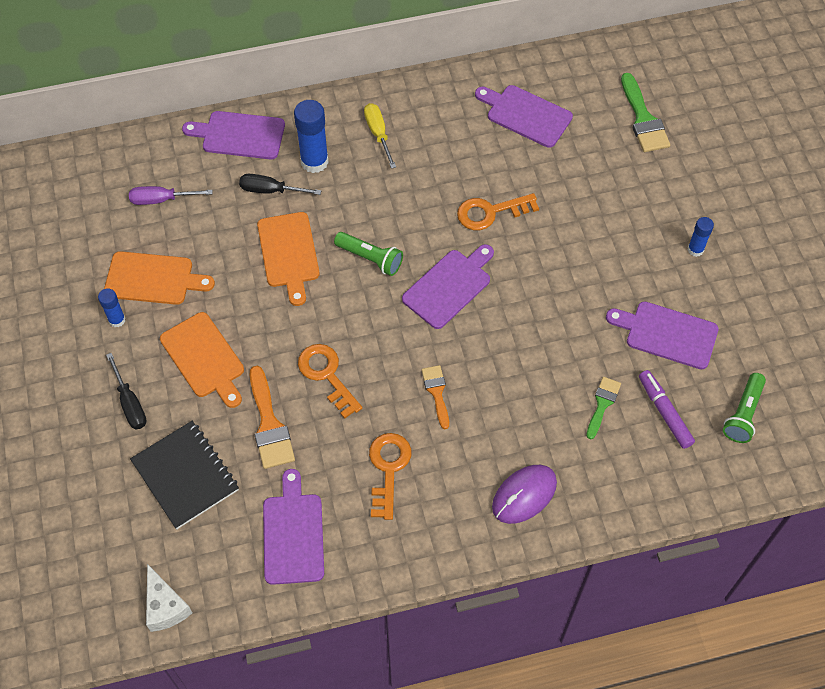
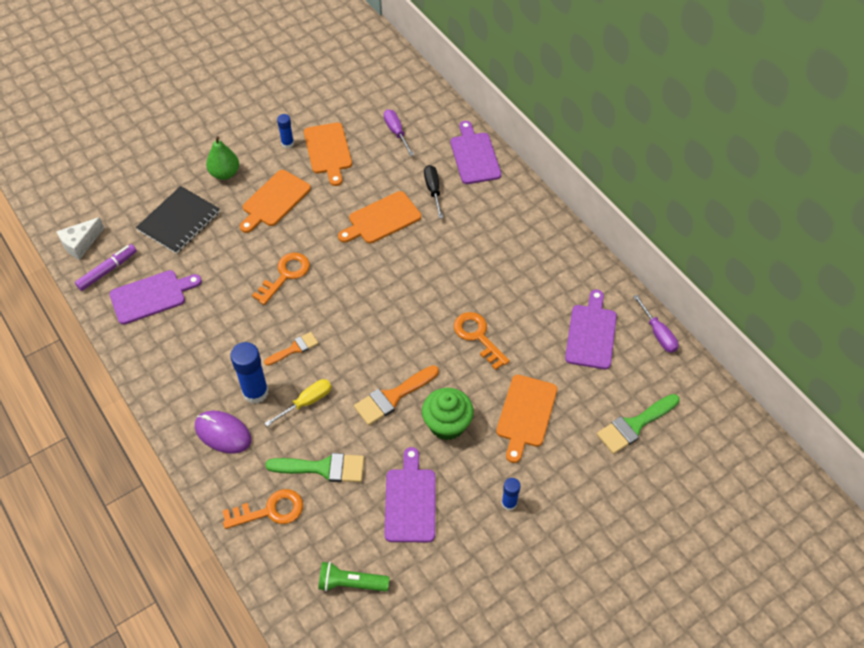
camera: 70 degrees right, 5 degrees down
(130, 404) = (225, 173): black screwdriver -> green pear
(269, 425) = (233, 255): orange brush -> orange brush (392, 397)
(314, 161) = (472, 208): blue glue stick -> blue glue stick (255, 392)
(370, 258) = (398, 270): green flashlight -> none
(378, 133) = (519, 238): yellow screwdriver -> yellow screwdriver (307, 402)
(388, 469) = (219, 337): orange key -> orange key (270, 510)
(449, 286) = (394, 329): purple cutting board -> none
(547, 62) = (658, 334): none -> purple screwdriver
(588, 274) = (447, 424): none -> green cupcake
(600, 202) = (526, 414): none -> orange cutting board
(602, 404) = (323, 468): green brush -> green brush, size x1.61
(664, 412) = (331, 518): purple marker -> purple marker (107, 270)

